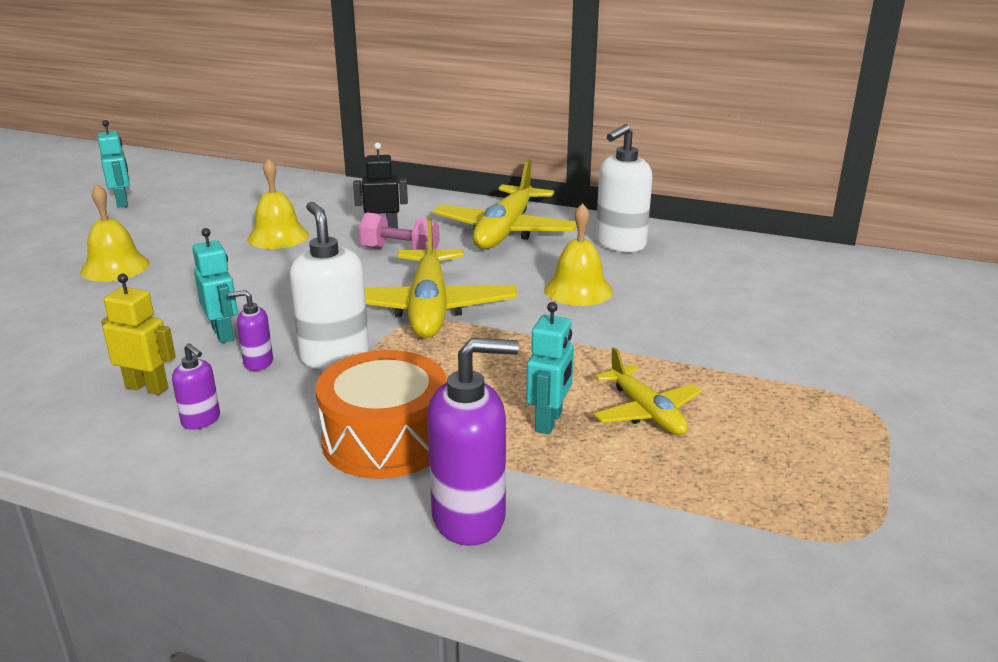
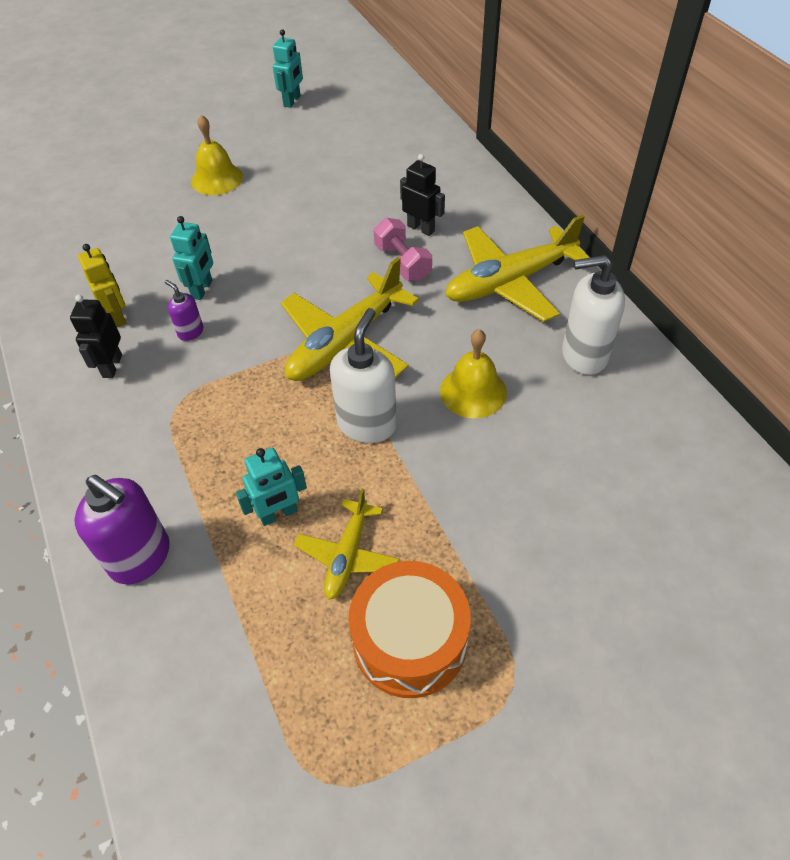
camera: 45 degrees right, 25 degrees up
(201, 420) = (112, 366): purple soap dispenser -> black robot
(278, 236) = (343, 197): yellow bell -> none
(334, 356) = (236, 355): white soap dispenser -> white soap dispenser (367, 424)
(385, 439) = (176, 455): orange drum -> orange drum (410, 640)

